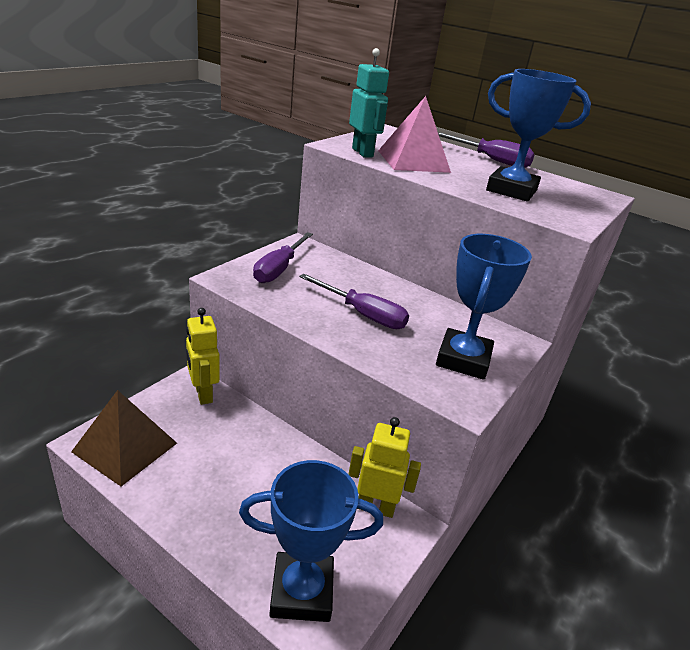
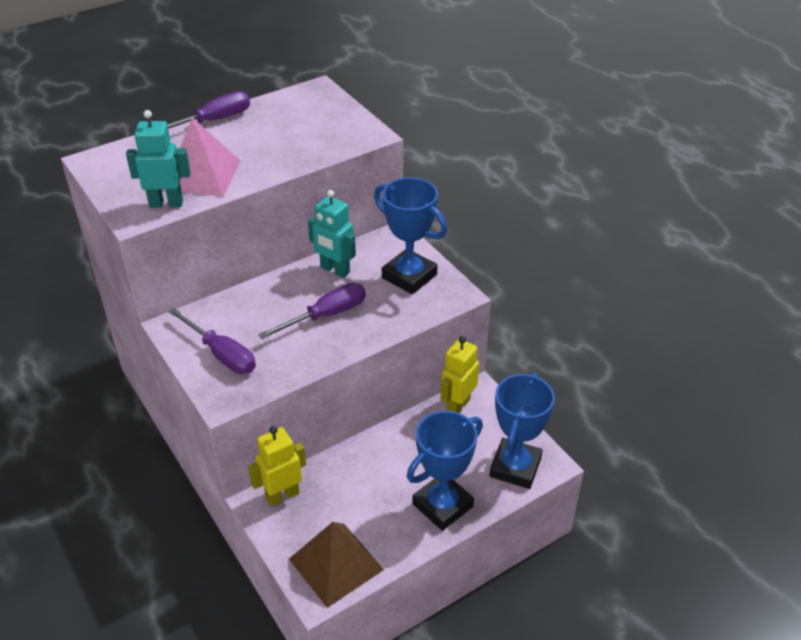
camera: 65 degrees left, 10 degrees up
(203, 394) = (282, 495): yellow robot -> yellow robot turned 150 degrees clockwise
(431, 310) = (335, 270): none -> turquoise robot
(511, 190) = (295, 139): blue trophy -> blue trophy (442, 505)

